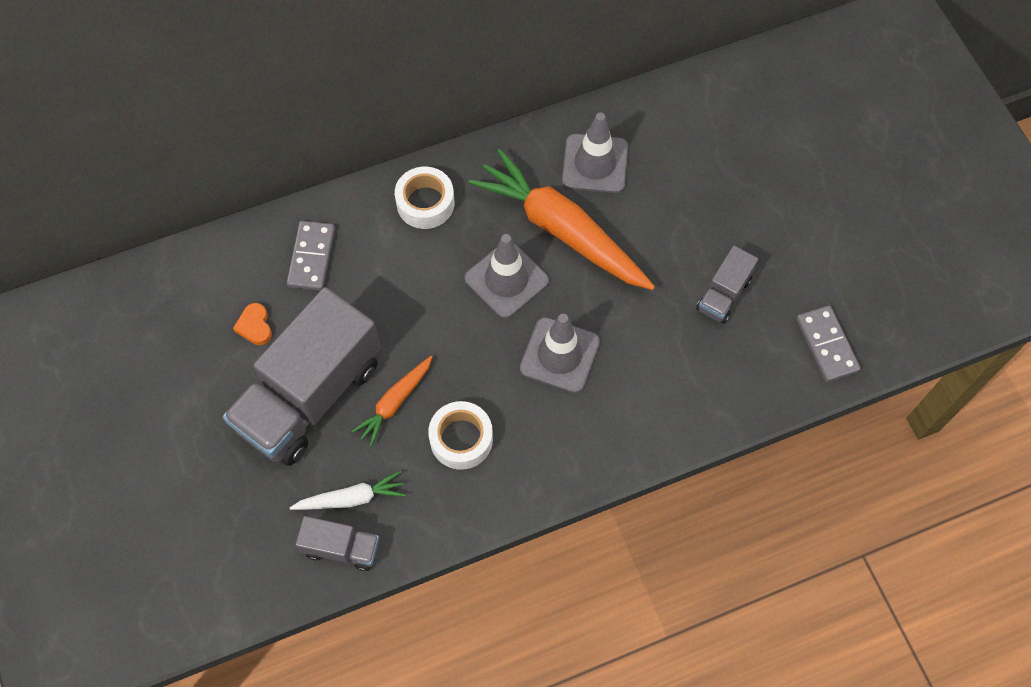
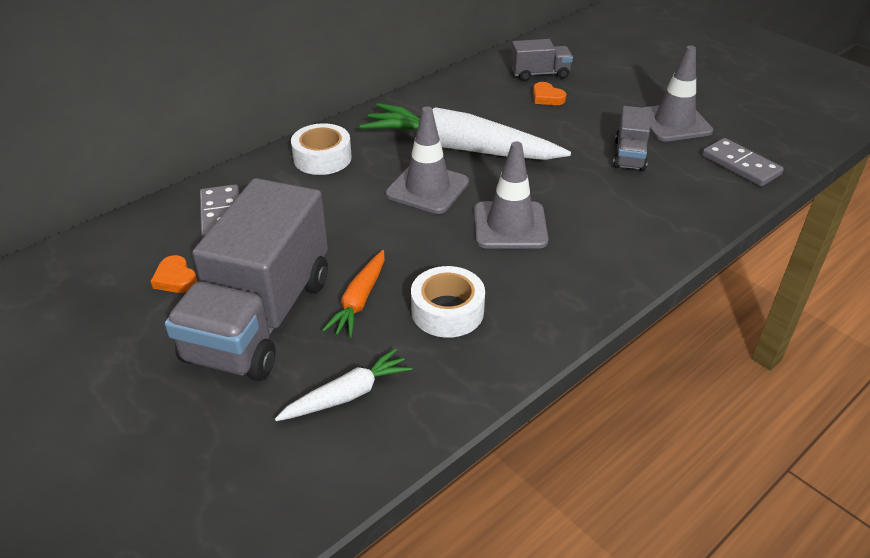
camera: 20 degrees left, 25 degrees down
(341, 548) = (356, 447): grey truck -> grey truck (540, 74)
(561, 230) = (459, 148): orange carrot -> white carrot
(595, 164) = (464, 107): grey traffic cone -> grey traffic cone (674, 123)
(688, 175) = (547, 97): none -> orange heart

